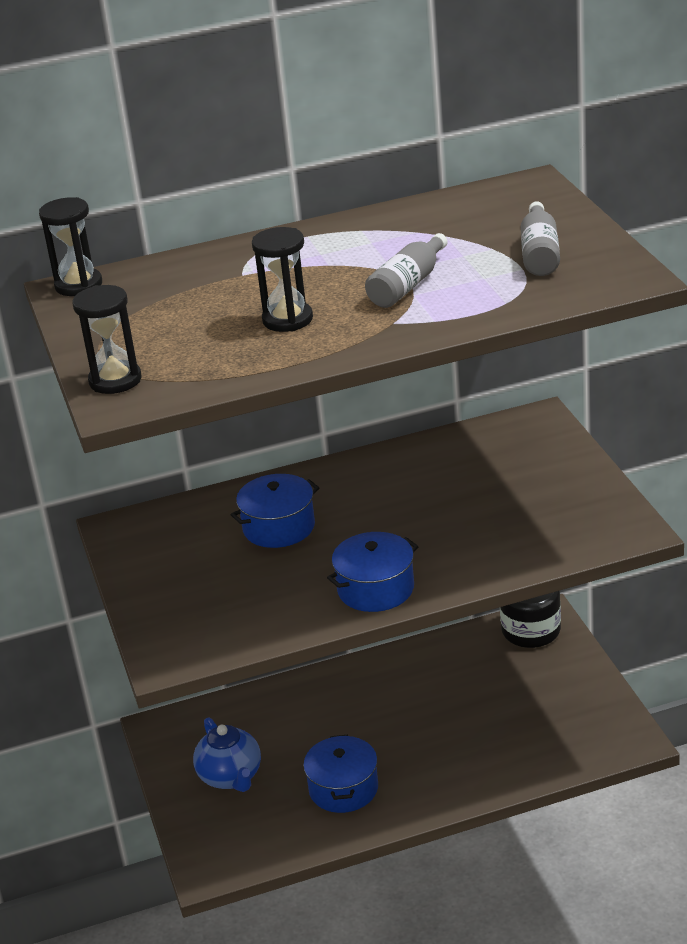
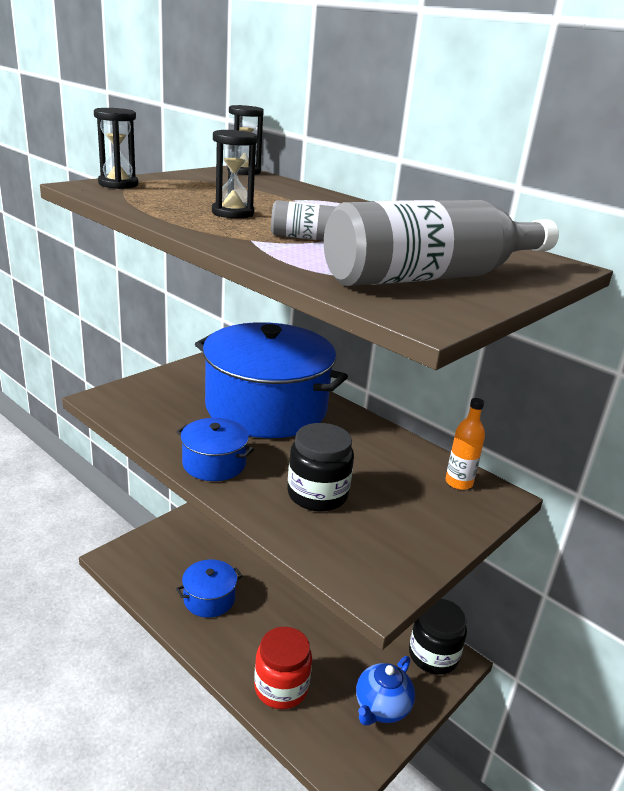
camera: 55 degrees right, 5 degrees down
(231, 777) = (198, 541): blue teapot -> blue teapot (381, 707)
(279, 527) = (266, 408): blue pot -> blue pot, size x2.22
(473, 529) = (317, 494): none -> black jar
(505, 435) = (458, 482): none -> orange bottle
(509, 759) = (281, 687): none -> red jar
(540, 253) = (431, 277): grey bottle -> grey bottle, size x1.96

